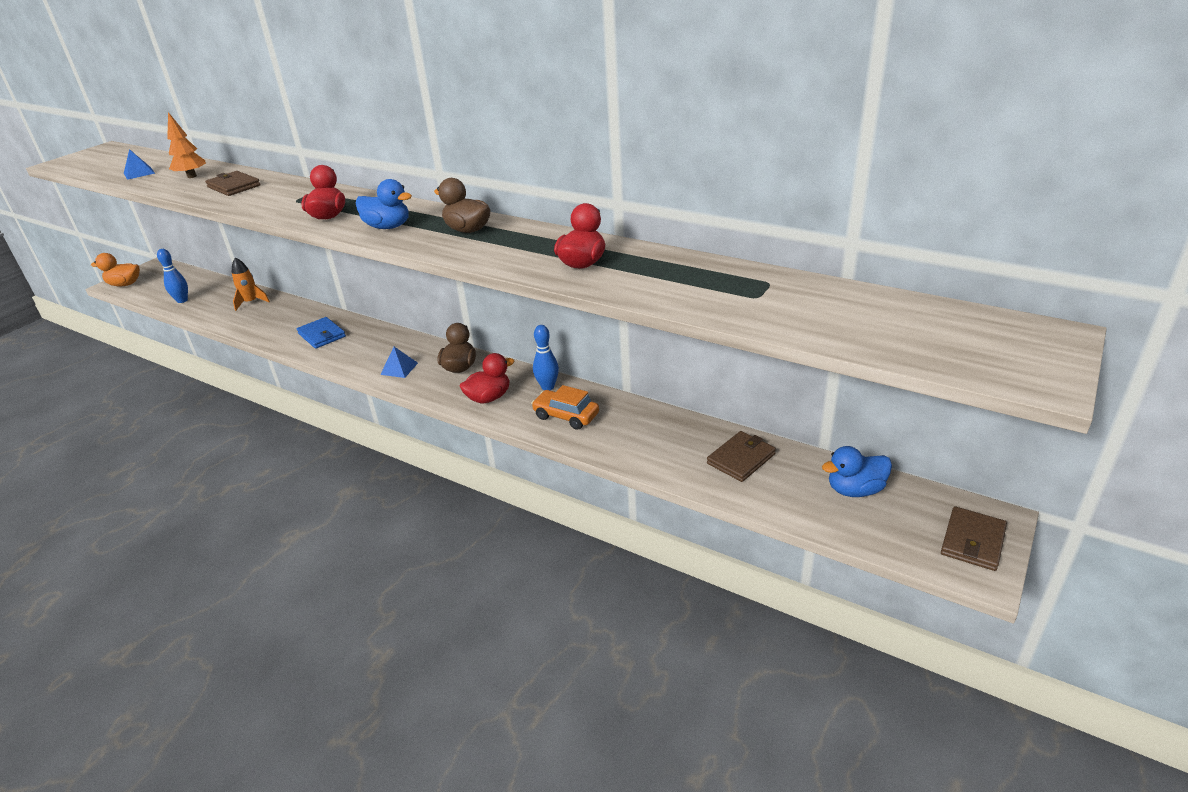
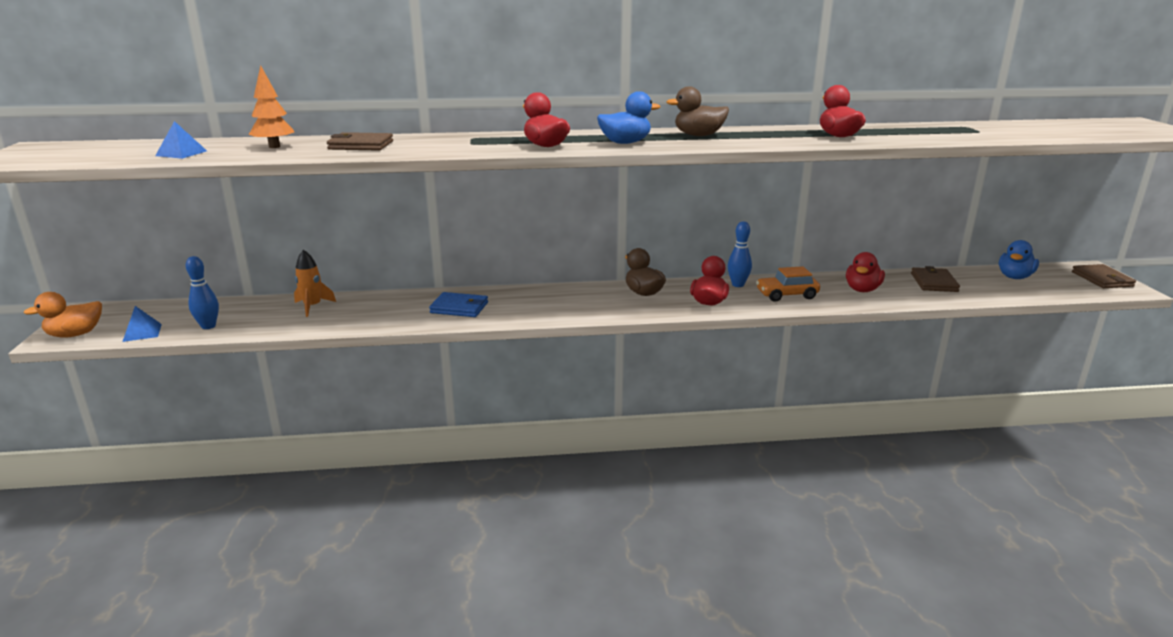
camera: 40 degrees left, 10 degrees down
(399, 368) = (591, 307): blue pyramid -> blue pyramid (142, 332)
(647, 438) = (862, 290): none -> red duck

